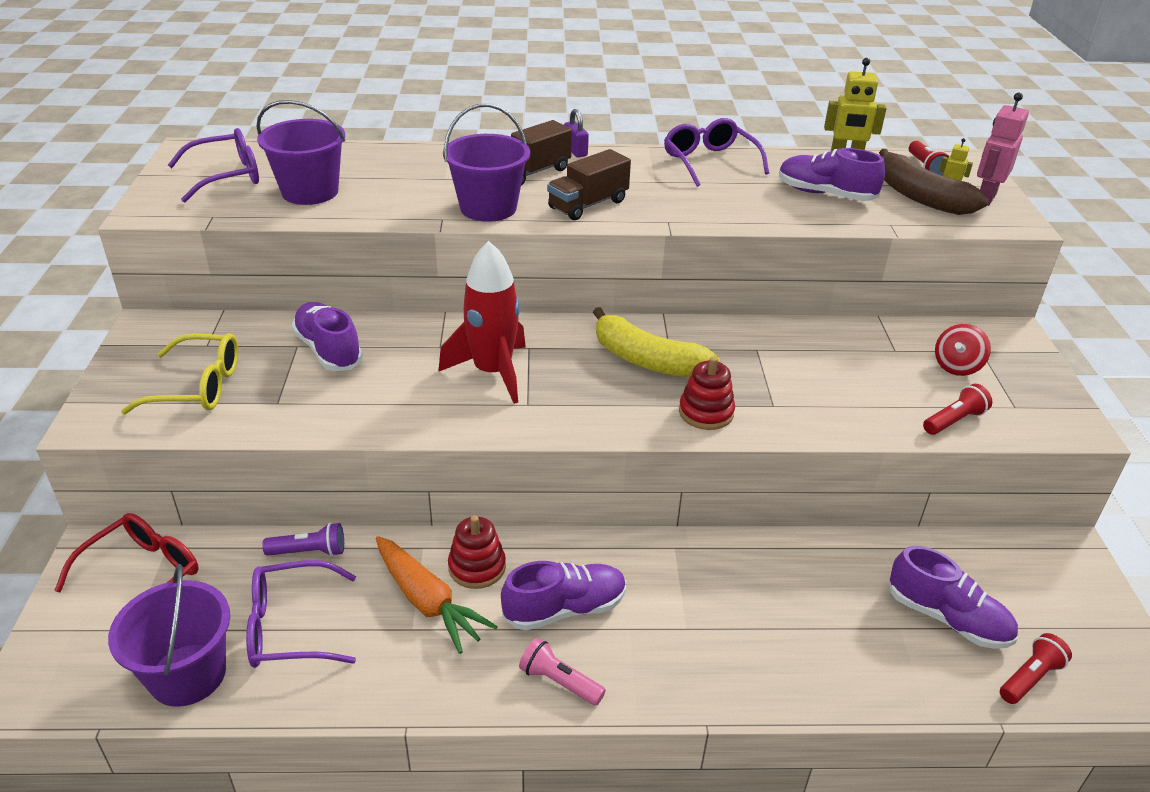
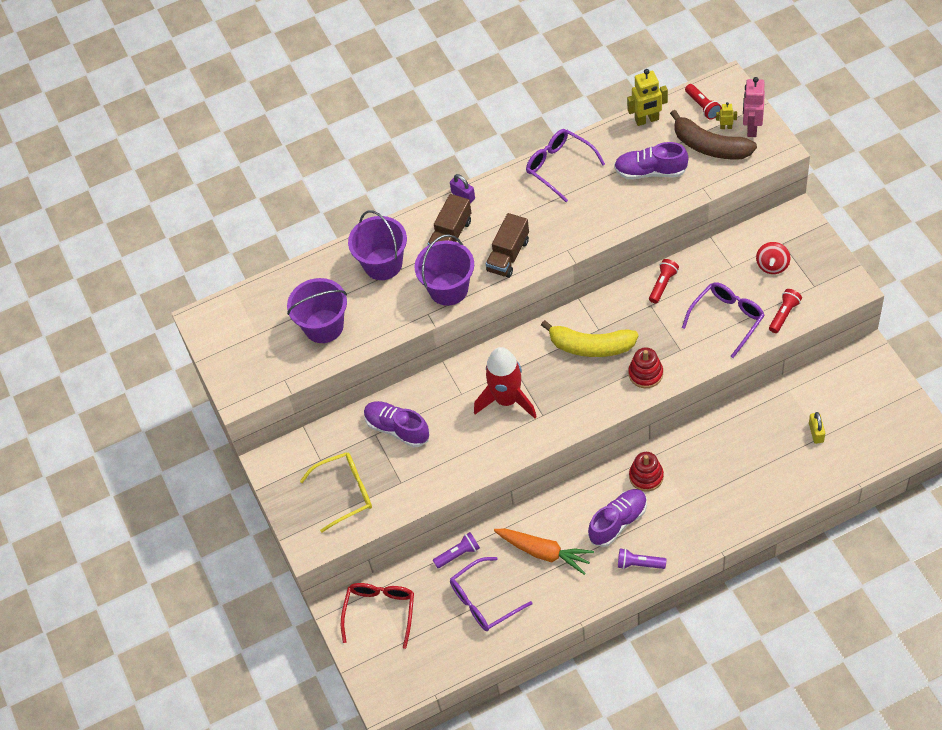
camera: 15 degrees left, 20 degrees up
(187, 675) = (453, 650): purple bucket -> purple bucket (383, 264)
(227, 176) = (256, 336): purple glasses -> purple glasses (727, 319)
(477, 567) = (556, 519): red stacking toy -> red stacking toy (646, 476)
(559, 681) = (639, 564): pink flashlight -> purple flashlight
(947, 618) = (816, 432): purple shoe -> yellow padlock
(1030, 678) = (866, 450): red flashlight -> red flashlight (663, 284)

